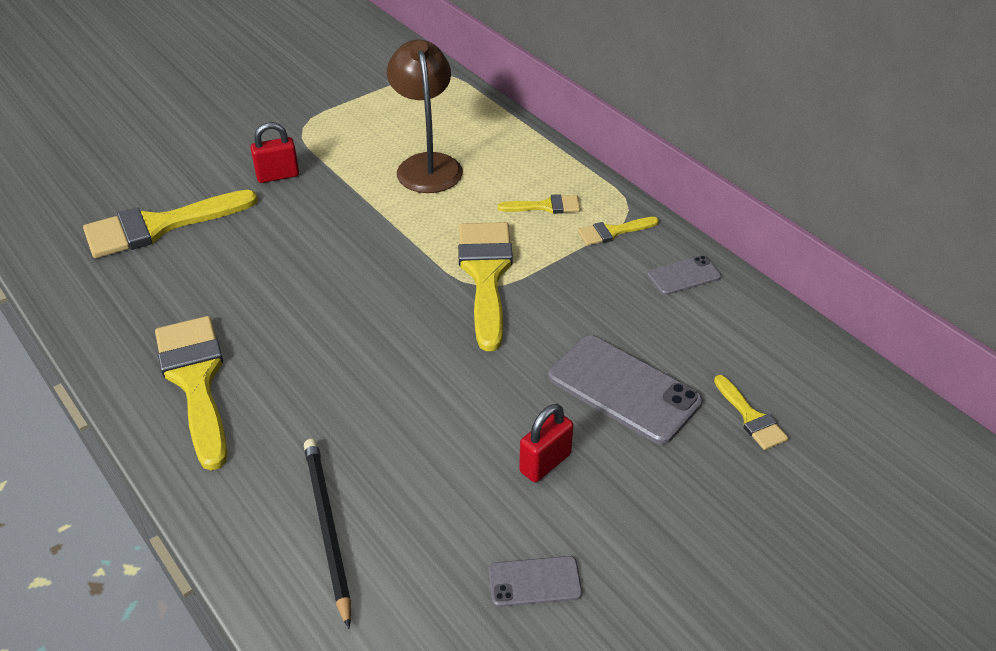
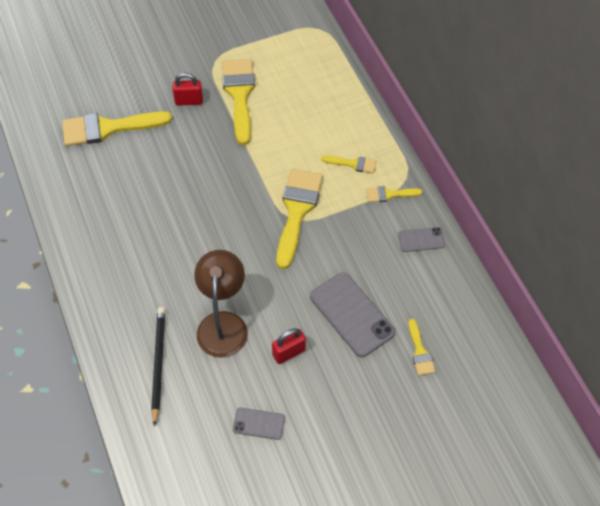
camera: 15 degrees right, 15 degrees up
(196, 381) = (108, 250): yellow brush -> yellow brush (239, 95)
(427, 165) = (287, 112): brown lamp -> brown lamp (223, 324)

